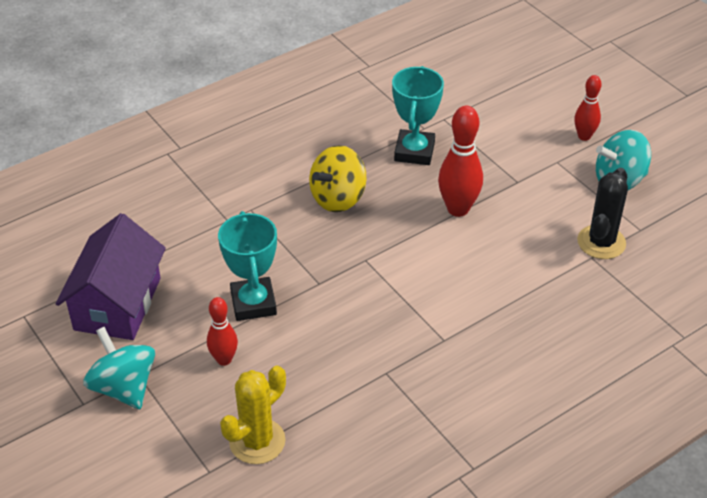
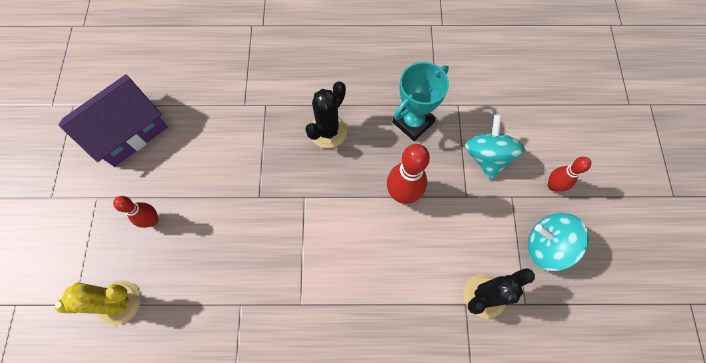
camera: 35 degrees right, 25 degrees up
(124, 387) = (81, 201): turquoise spinning top -> turquoise spinning top (487, 156)
(253, 303) = (205, 186): turquoise trophy -> none
(338, 198) = (328, 131): yellow spinning top -> black cactus

